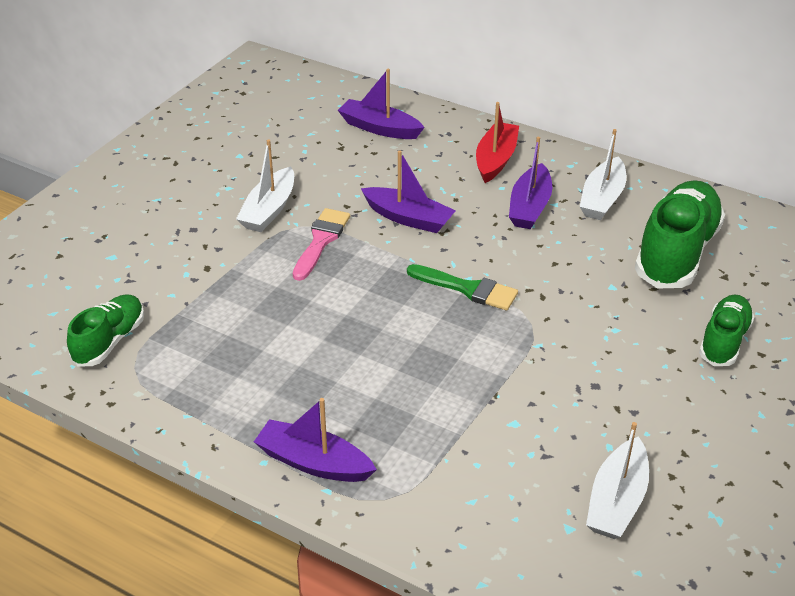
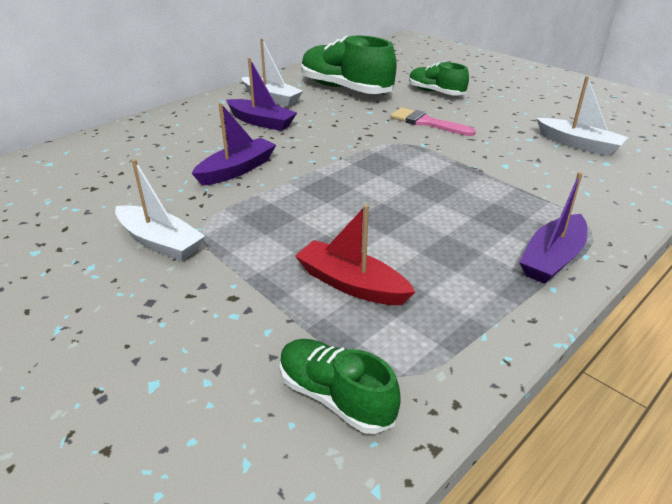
camera: 75 degrees left, 5 degrees down
(321, 241) = (237, 217): pink brush -> pink brush (427, 123)
(379, 128) = (85, 164): purple boat -> none
(467, 289) = (347, 159): green brush -> none
(496, 159) = (189, 124): red boat -> red boat (351, 284)

